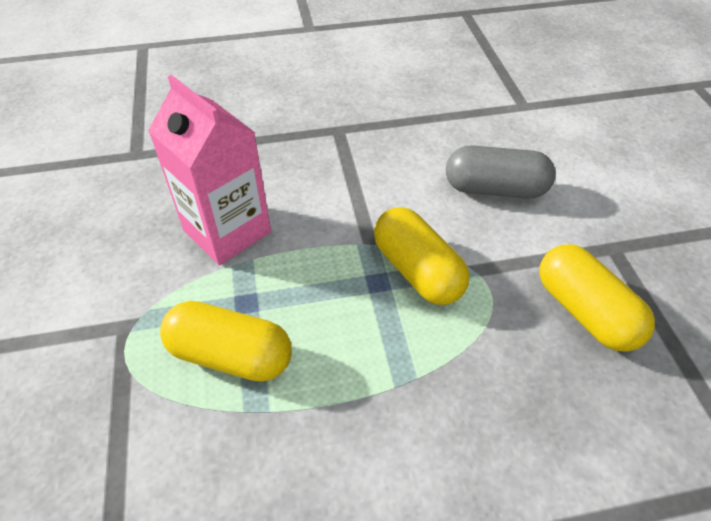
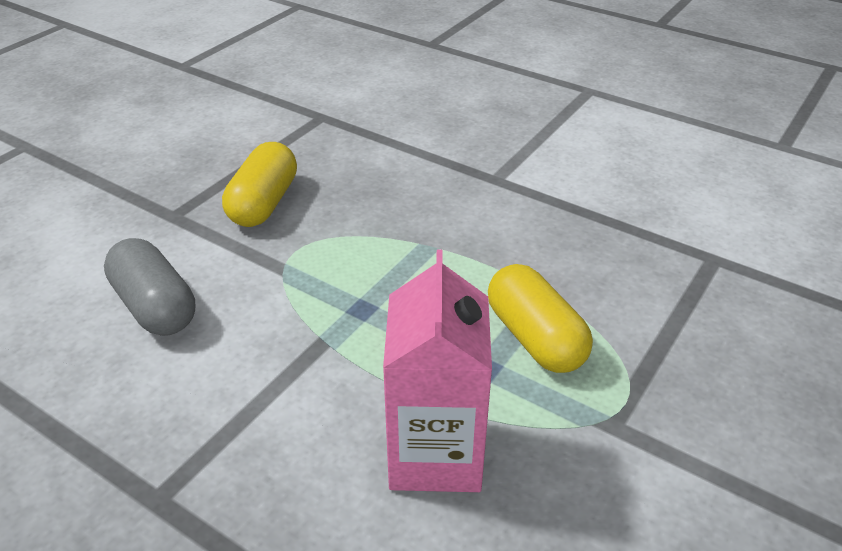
camera: 135 degrees left, 10 degrees down
(417, 271) = (322, 295): yellow capsule -> none

